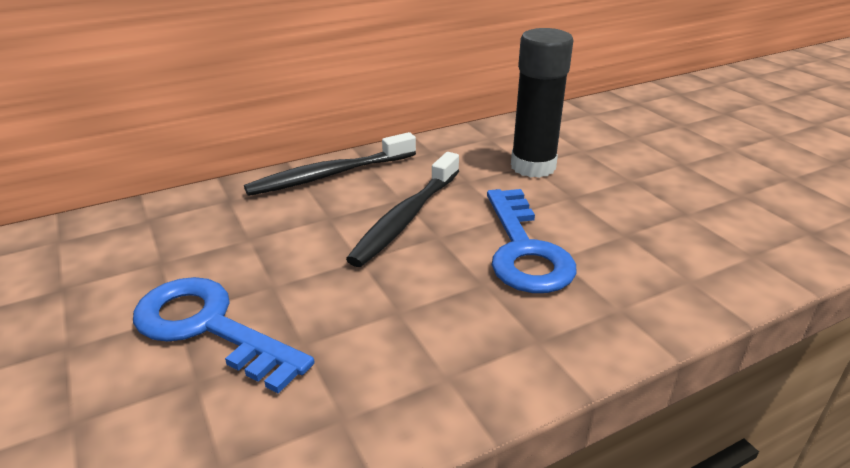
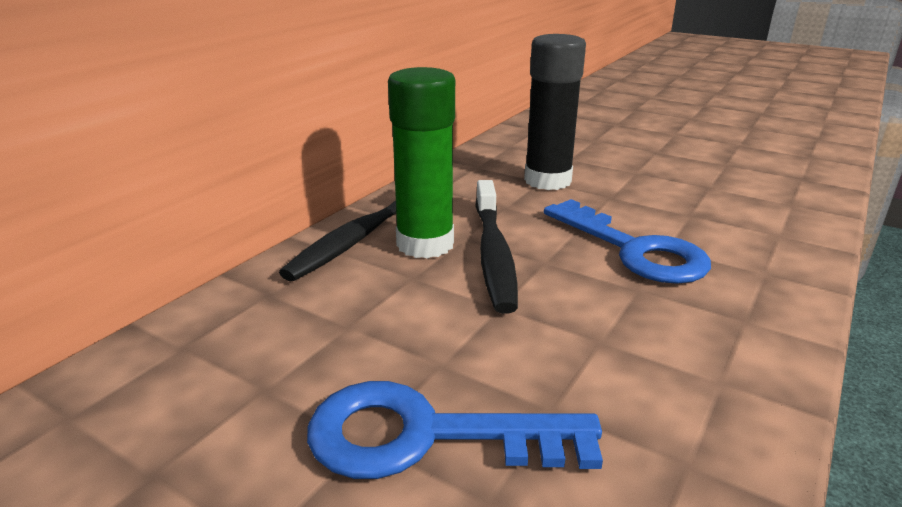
camera: 30 degrees left, 5 degrees down
(366, 194) = (425, 244): none -> green glue stick

